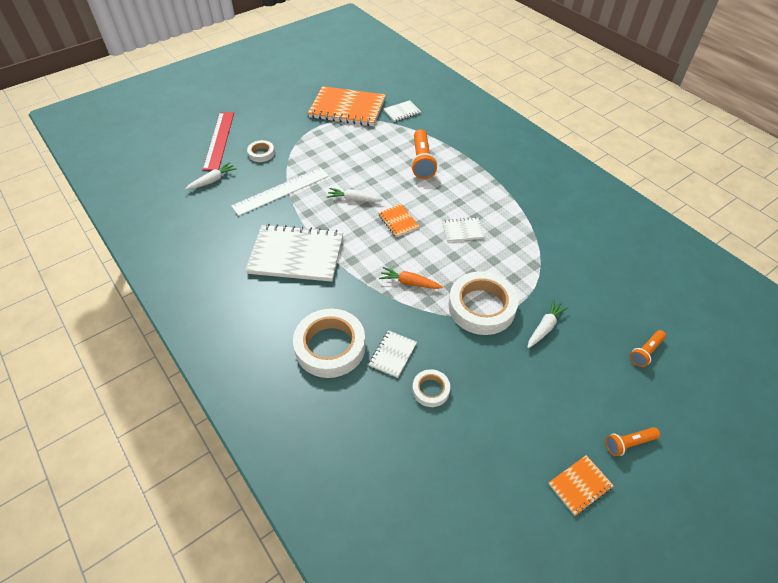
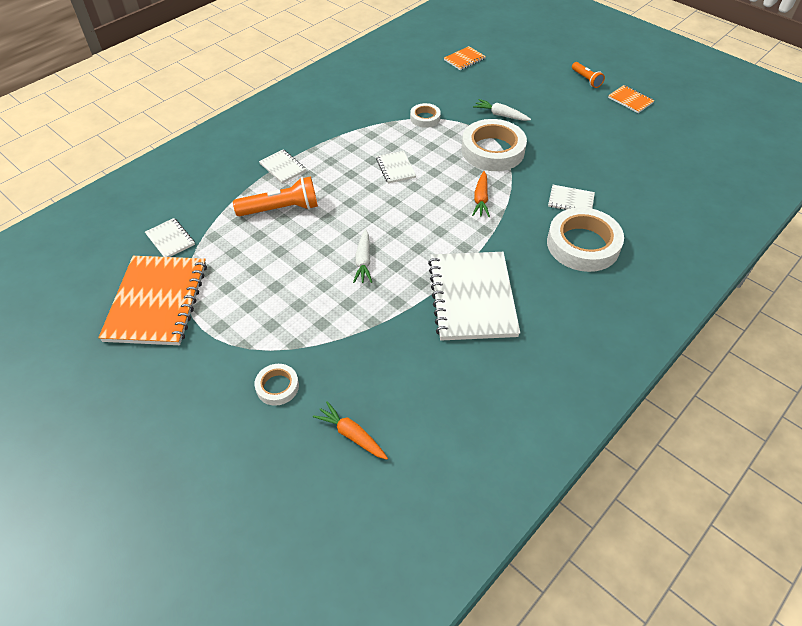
camera: 100 degrees left, 0 degrees up
(212, 180) = (351, 435): white carrot -> orange carrot
(219, 140) = (245, 460): red ruler -> none
(281, 191) = (360, 340): white ruler -> none
(398, 221) = (393, 217): orange notebook -> orange notebook (464, 59)
(431, 390) = (594, 174): white tape -> white tape (425, 118)
(472, 164) = (283, 167): none -> white notebook
(645, 352) = (503, 68): orange flashlight -> none

